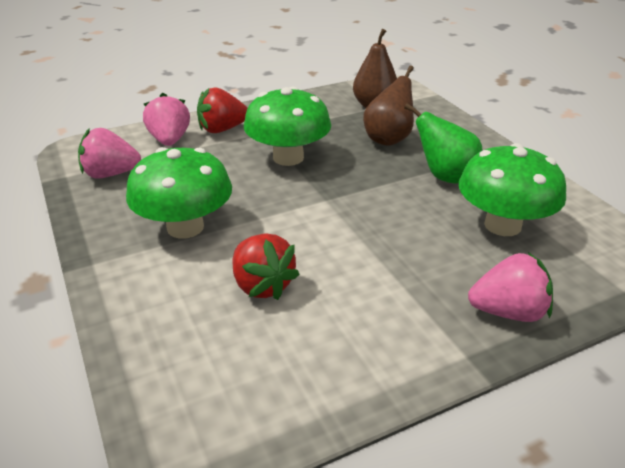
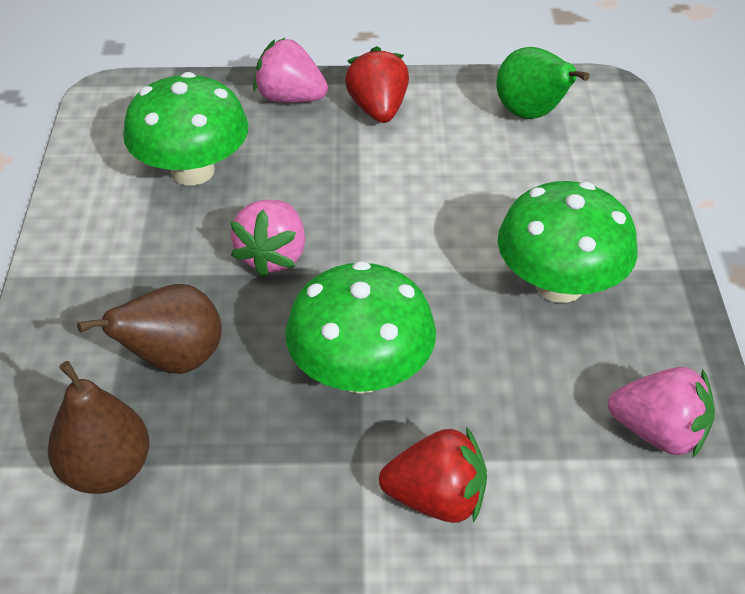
camera: 155 degrees left, 10 degrees up
(169, 140) = (545, 498): pink strawberry -> pink strawberry (273, 256)
(262, 285) = (495, 185): red strawberry -> red strawberry (378, 109)
(445, 177) = (176, 256): green pear -> green pear (531, 114)

